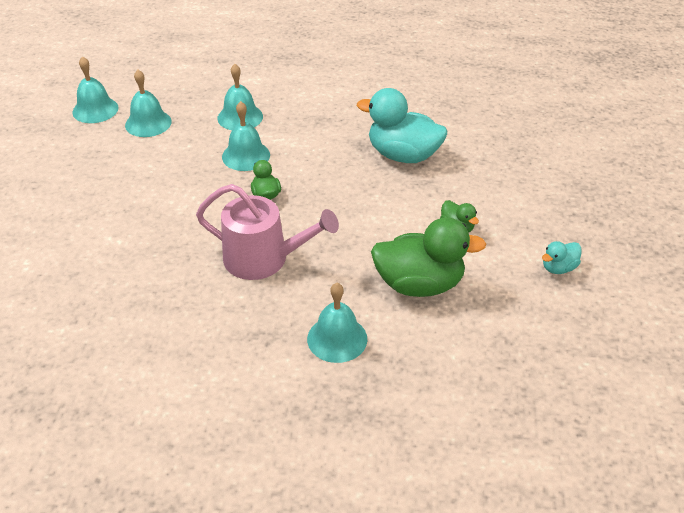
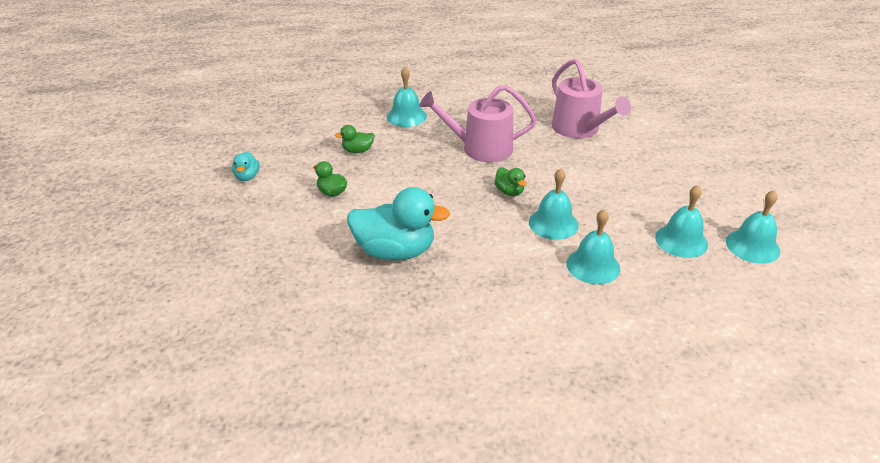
camera: 165 degrees right, 5 degrees down
(119, 267) = (579, 129): none -> pink watering can
(419, 284) = (357, 151): green duck -> green duck, size x0.47
(558, 268) = (247, 176): turquoise duck -> turquoise duck turned 135 degrees clockwise

